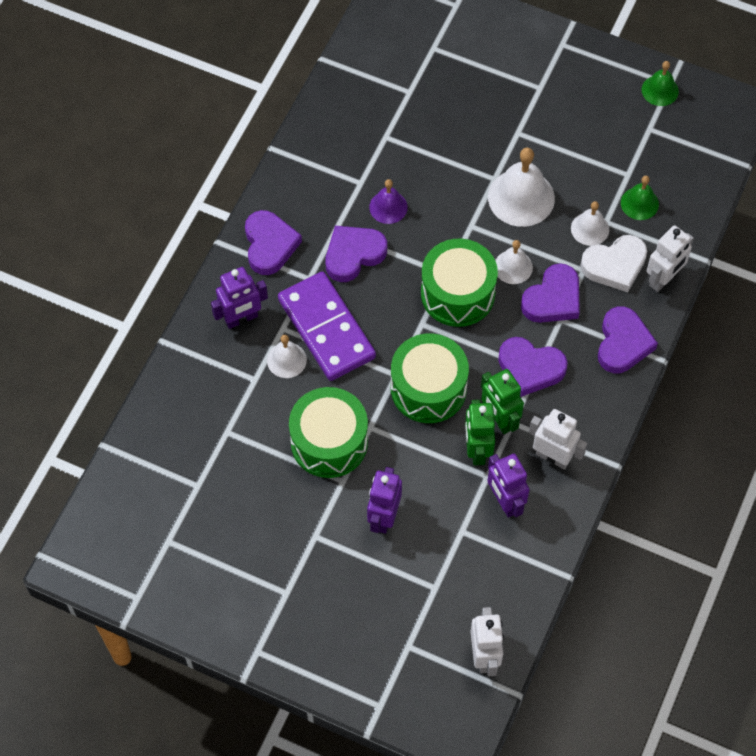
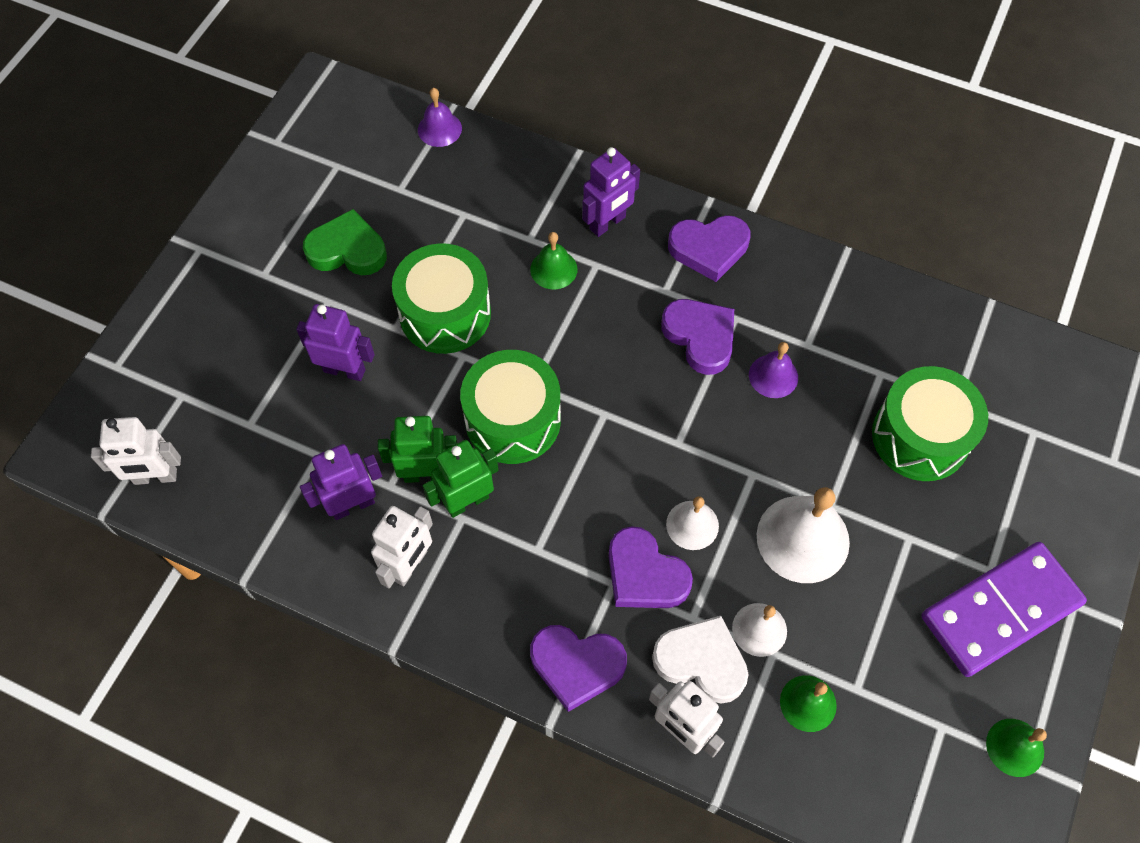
camera: 90 degrees right, 0 degrees up
(131, 455) = (439, 129): none -> purple bell
(241, 319) = (608, 223): purple robot -> purple robot turned 105 degrees counterclockwise
(262, 524) = (347, 250): none -> green heart
(286, 360) = (553, 269): white bell -> green bell
(326, 328) = (596, 309): purple domino -> purple domino (1000, 611)
(457, 293) = (649, 456): green drum -> green drum (920, 436)
(530, 368) = (539, 542): purple heart -> none
(615, 265) = (701, 661): white heart -> white heart turned 135 degrees clockwise

